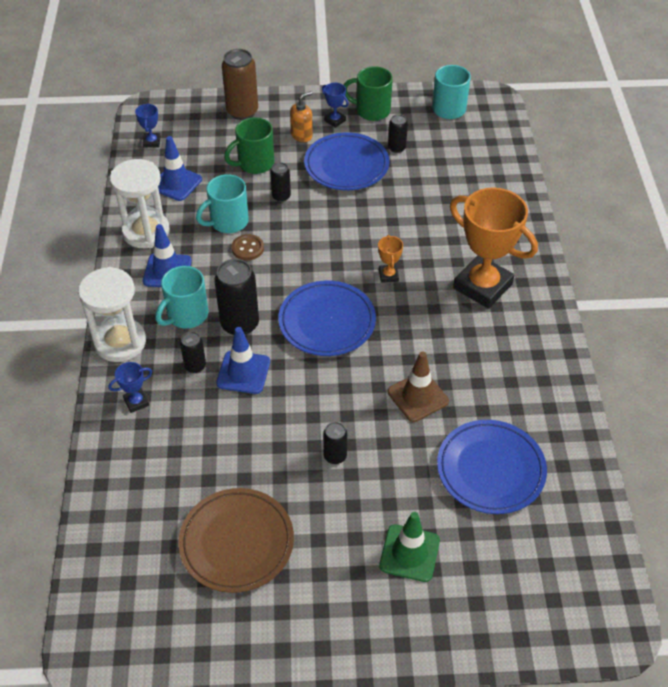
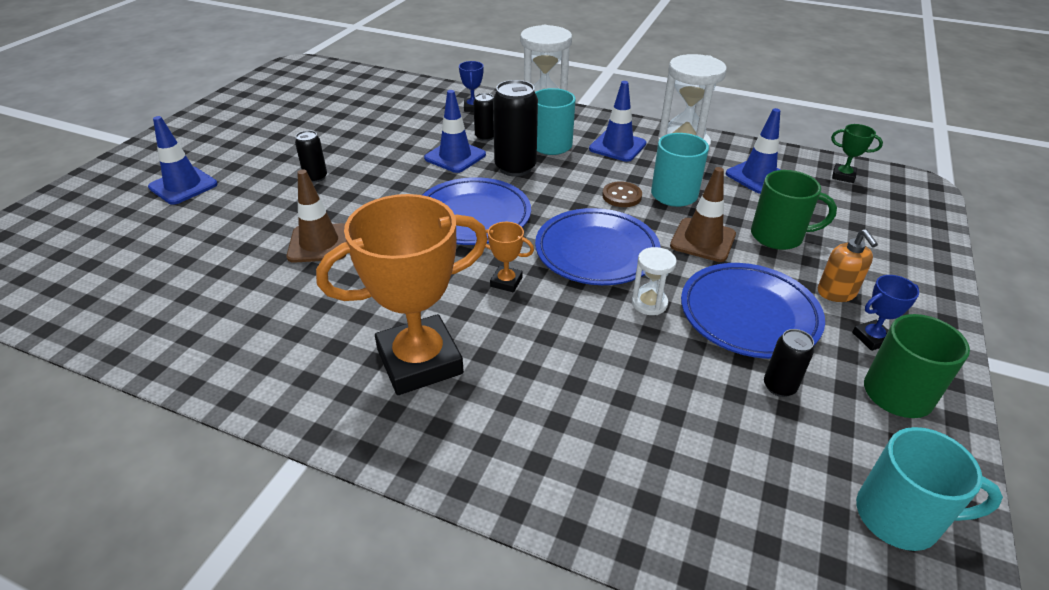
camera: 115 degrees right, 10 degrees down
(152, 142) = (843, 176): blue trophy -> green trophy
(237, 543) = (300, 120): brown plate -> none
(242, 111) = (905, 254): brown can -> none
(254, 164) = (778, 236): green mug -> green mug turned 105 degrees clockwise
(281, 196) = (703, 240): black can -> brown traffic cone
(364, 206) = (649, 303): none -> white hourglass
(409, 553) = (183, 186): green traffic cone -> blue traffic cone
(490, 470) = (185, 259): blue plate -> blue plate (596, 252)

